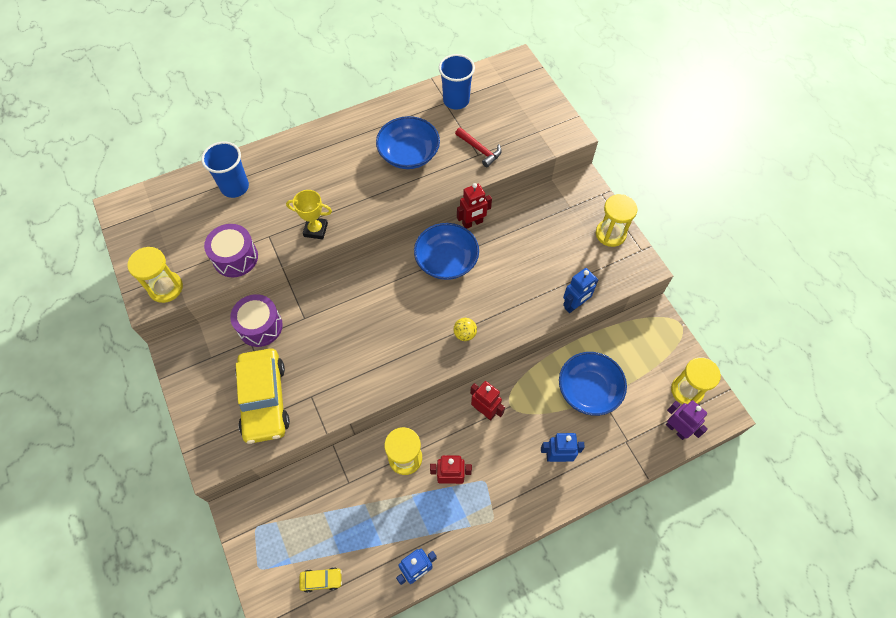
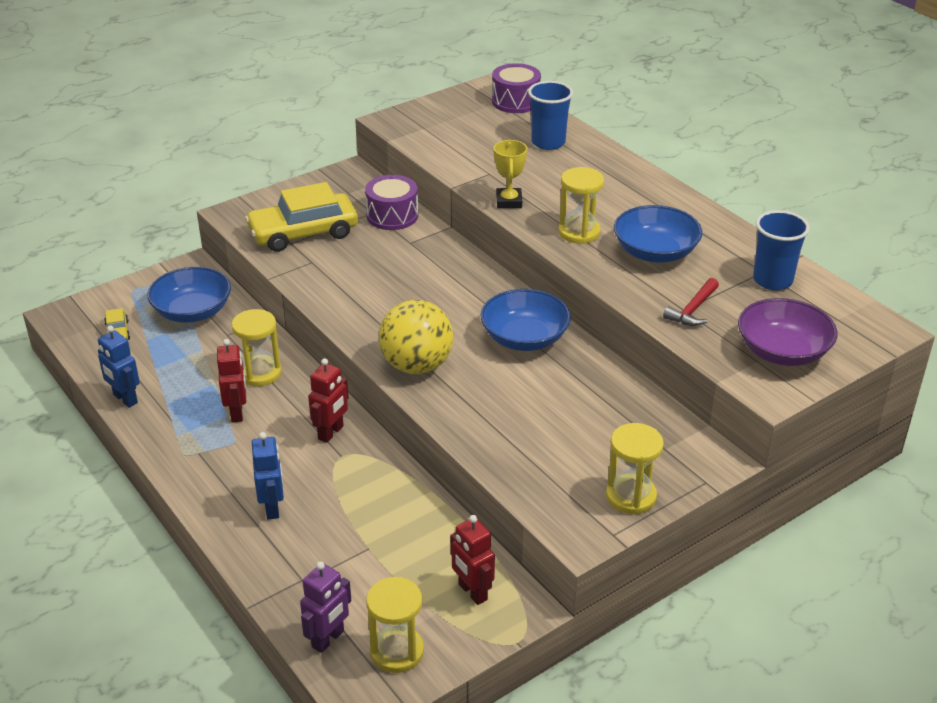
camera: 80 degrees right, 25 degrees down
(166, 288) = (405, 126): yellow hourglass -> yellow hourglass (579, 232)
(235, 257) = (454, 158): purple drum -> purple drum (515, 101)
(465, 334) = (417, 365): yellow ball -> yellow ball, size x2.31
(472, 223) = (594, 354): red robot -> red robot (472, 592)
(531, 116) = (782, 351): none -> purple bowl
(574, 305) = (488, 464): blue robot -> none
(588, 390) = (378, 533): blue bowl -> blue bowl (192, 311)

